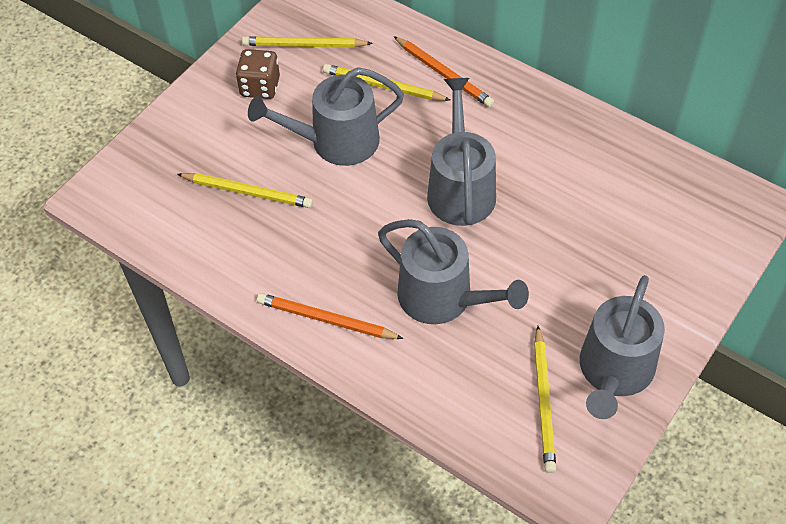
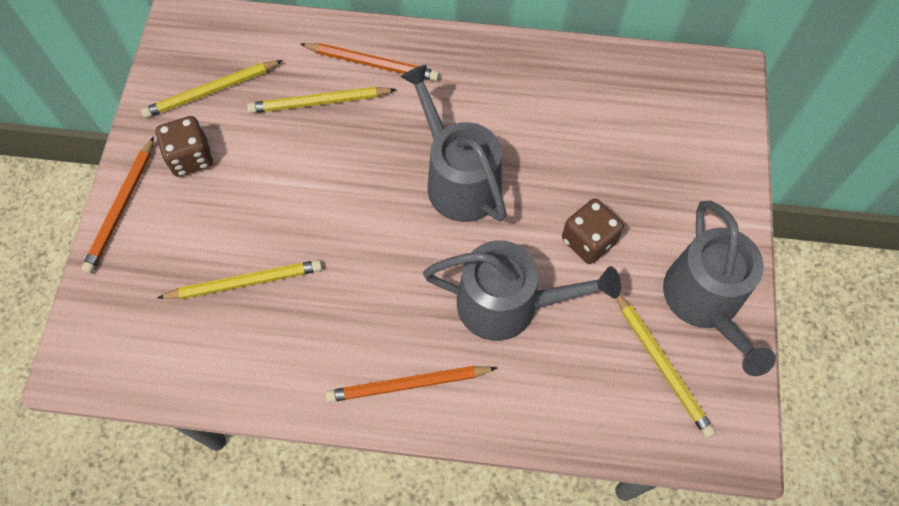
camera: 30 degrees left, 10 degrees up
(189, 101) = (121, 207): none -> orange pencil
(336, 142) = (306, 184): grey watering can -> none
(541, 281) = (588, 241): none -> brown dice

